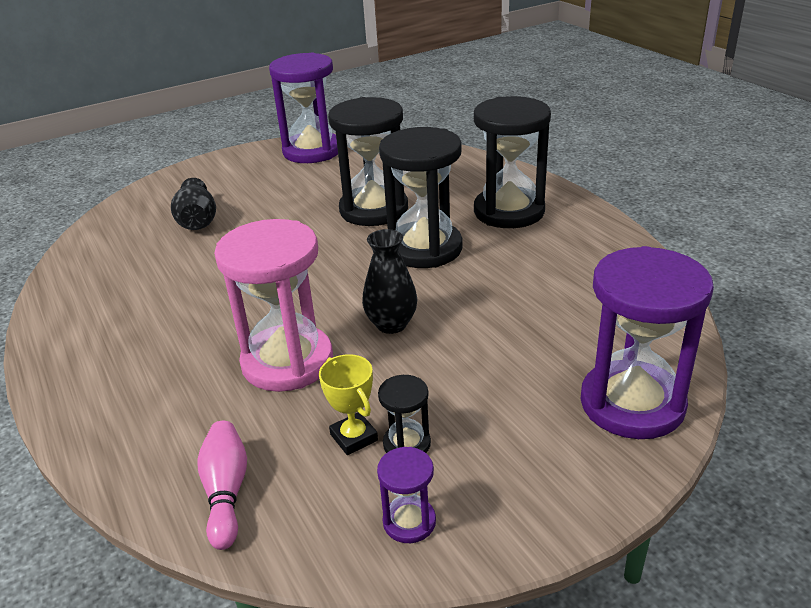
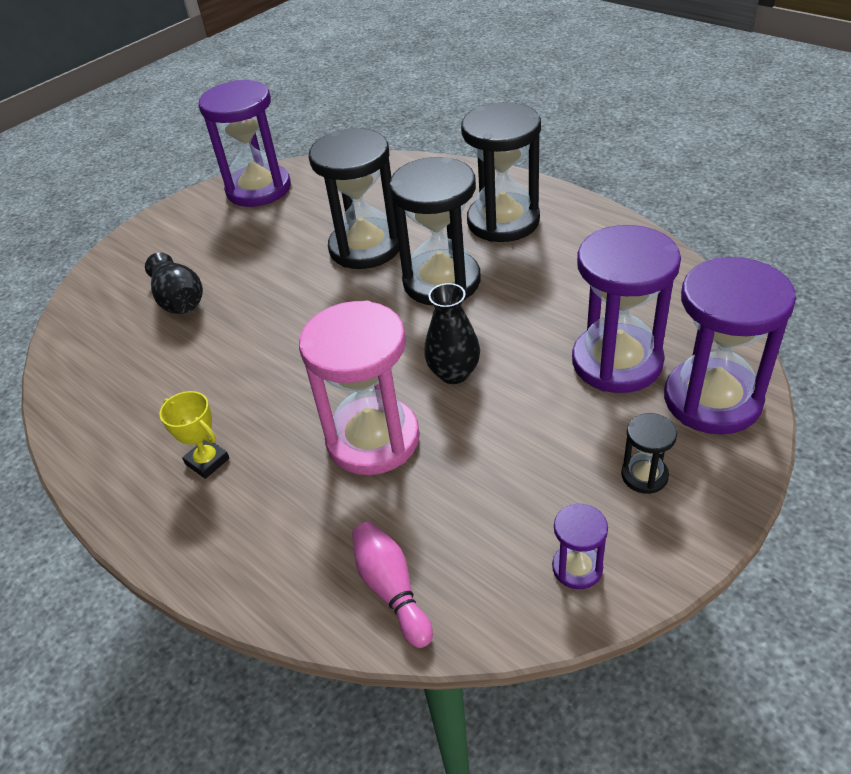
camera: 15 degrees left, 10 degrees up
(354, 437) = (482, 500): yellow trophy -> yellow trophy (207, 461)
(407, 444) = (535, 493): black hourglass -> black hourglass (644, 475)
(552, 348) = (617, 362): none -> purple hourglass

